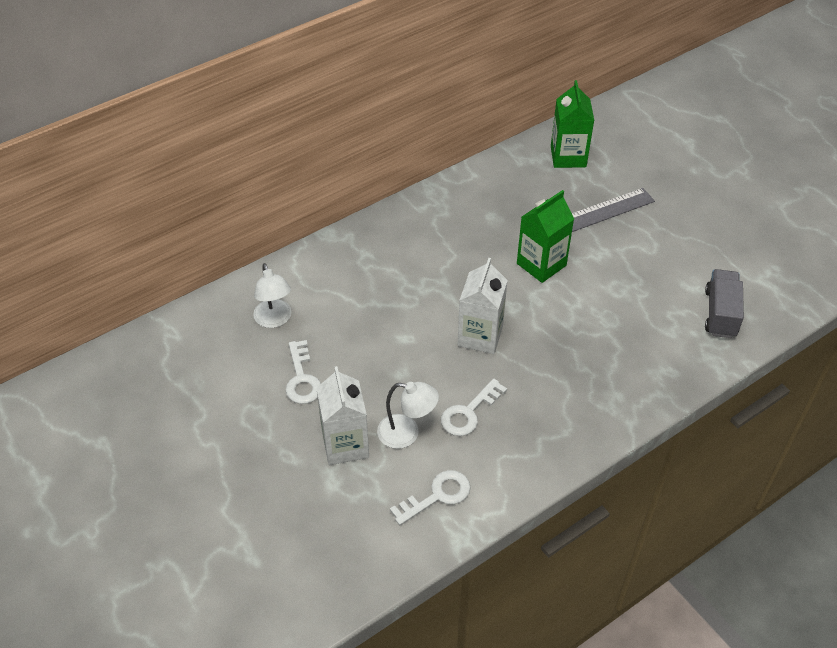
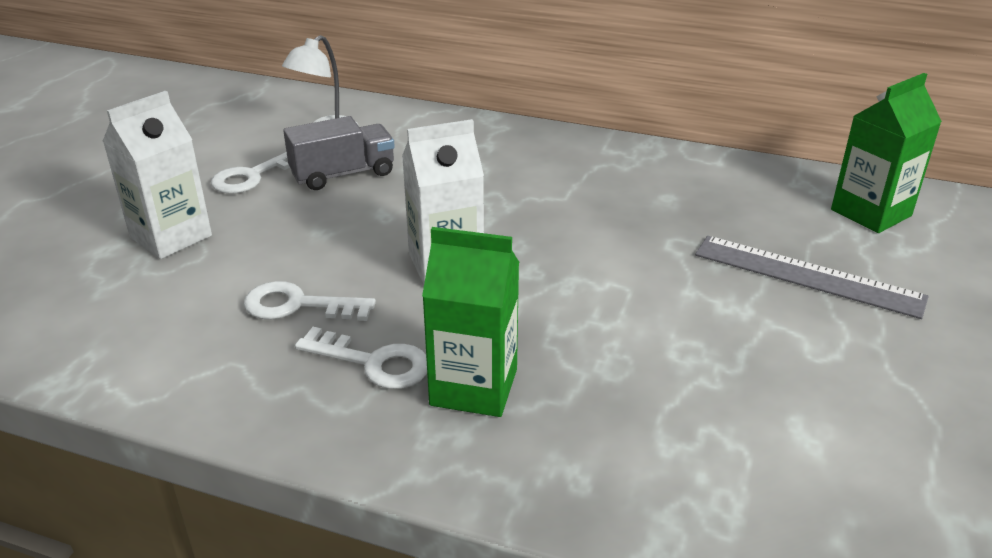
camera: 55 degrees right, 15 degrees down
(407, 433) = (222, 271): white lamp -> none
(437, 496) = (126, 333): white key -> white key (373, 362)
(541, 264) = (638, 265): green carton -> green carton (474, 387)
(720, 313) = (790, 495): grey truck -> grey truck (343, 174)

